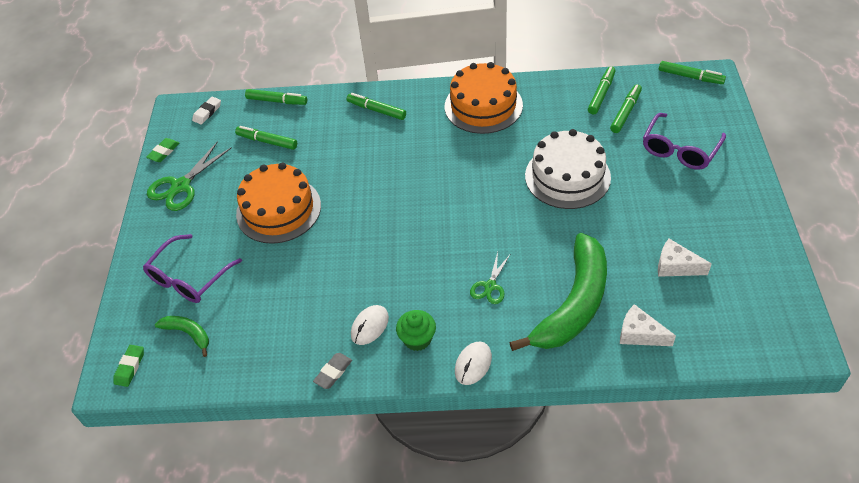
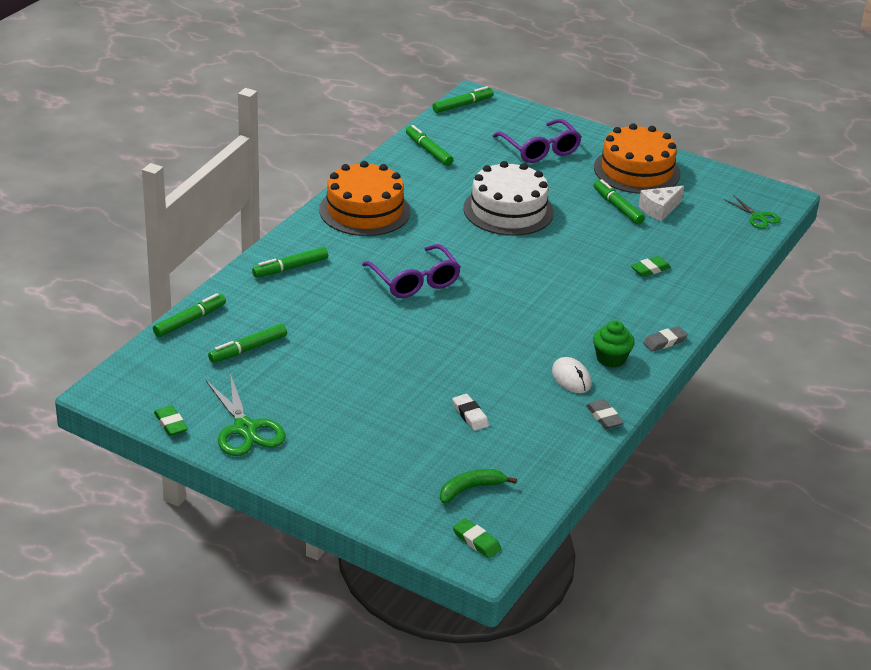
camera: 65 degrees left, 15 degrees down
(189, 278) = (393, 465): purple glasses -> purple glasses (415, 281)
(207, 112) = (143, 372): white eraser -> white eraser (470, 415)
(278, 210) = (361, 377): orange cake -> orange cake (637, 170)
(473, 364) = (664, 342): white mouse -> grey eraser
(490, 286) = (590, 299): green scissors -> green scissors (758, 217)
(573, 304) = (650, 269): green banana -> green eraser
(625, 112) = (466, 151): green marker -> green marker (617, 207)
(639, 334) = (708, 255): white cheese -> none

